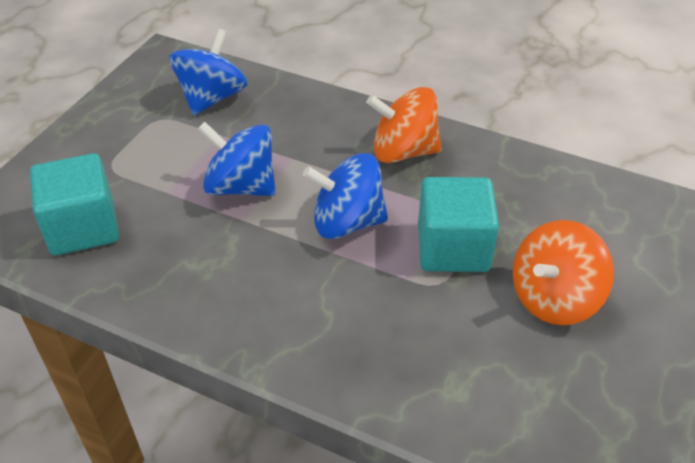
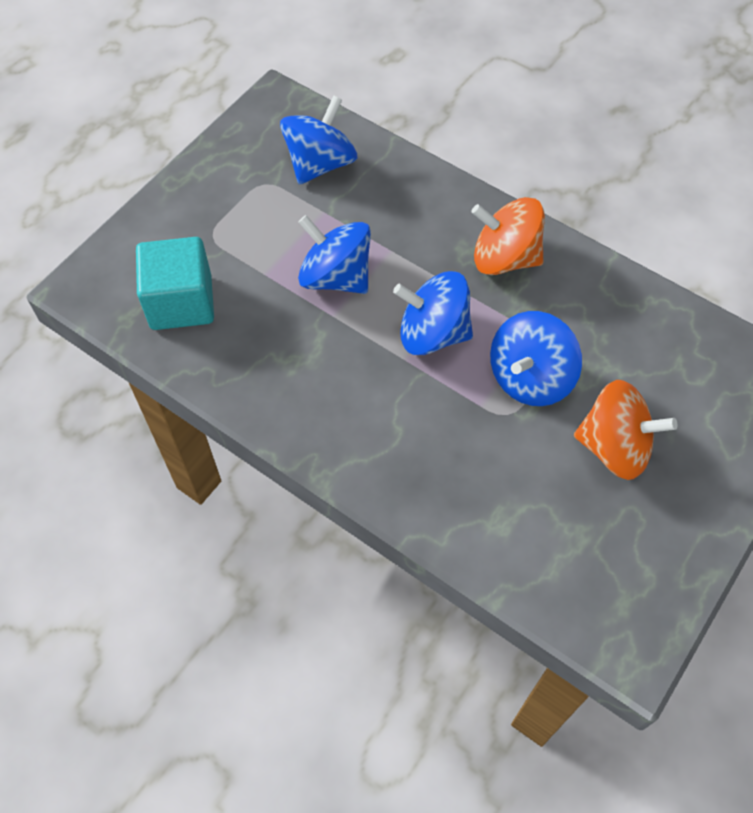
camera: 10 degrees right, 15 degrees up
(453, 248) = (530, 378): turquoise cube -> blue spinning top
(554, 298) = (614, 447): orange spinning top -> orange spinning top turned 135 degrees counterclockwise

